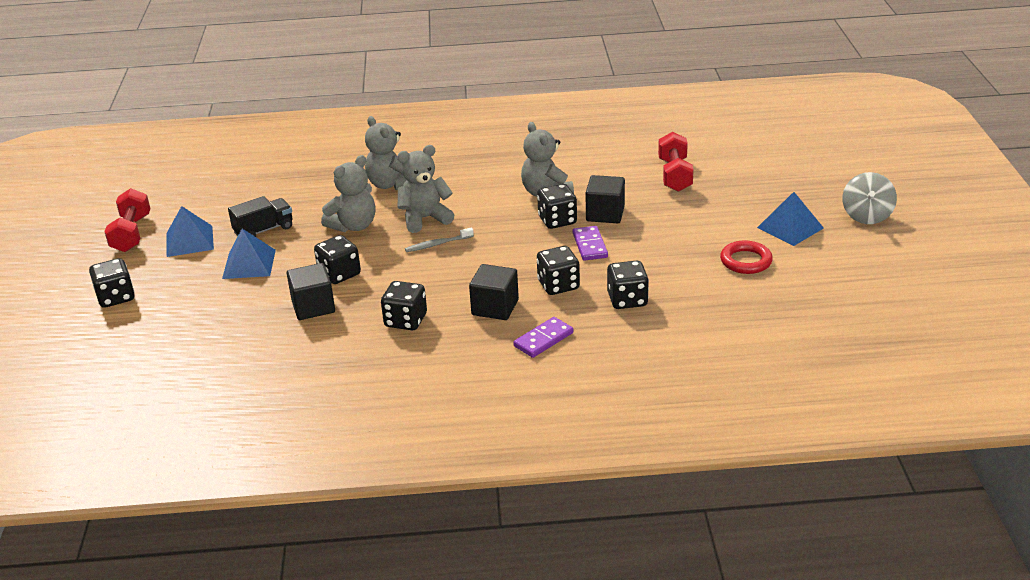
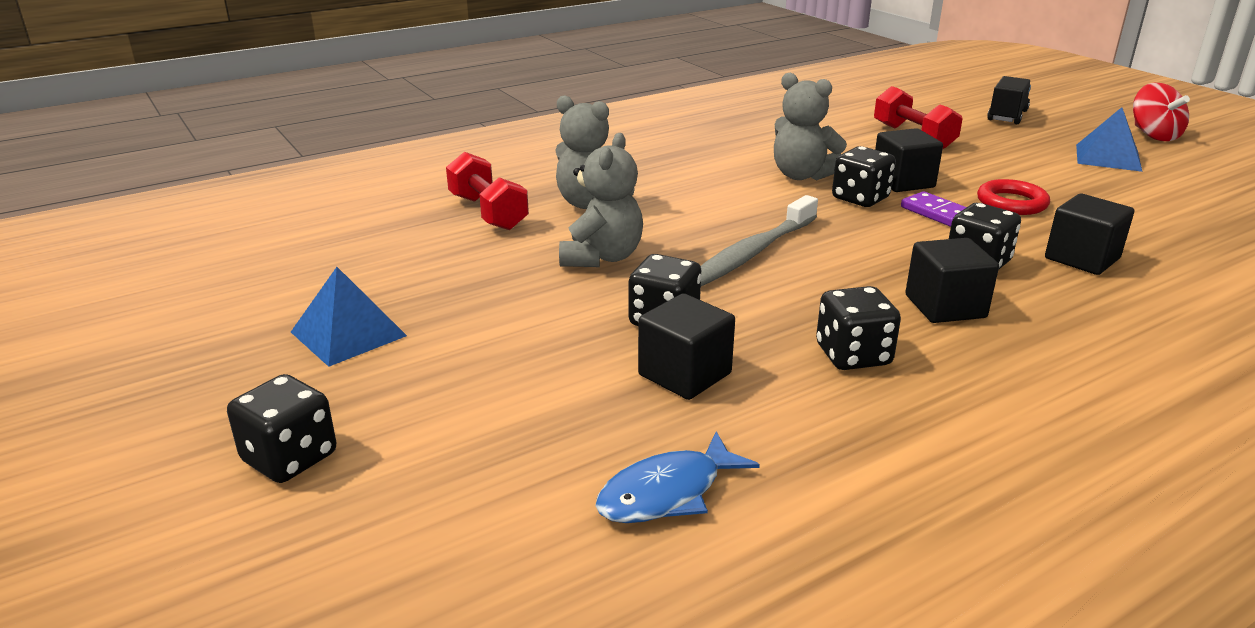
camera: 30 degrees left, 5 degrees down
(131, 234) = (221, 348): red dumbbell -> red dumbbell (488, 212)
(241, 358) = (667, 493): none -> blue fish
(249, 264) = (496, 341): blue pyramid -> none
(264, 230) = (465, 292): black truck -> black truck (1007, 116)
(425, 219) = (691, 229): grey teddy bear -> none
(437, 244) = (752, 253): grey toothbrush -> grey toothbrush, size x1.88
(543, 339) = (1070, 328): purple domino -> none
(627, 300) = (1082, 258): black dice -> black cube
(746, 261) = (1126, 194): red ring -> red ring (1011, 203)
(866, 216) = (1153, 135): grey spinning top -> red spinning top

